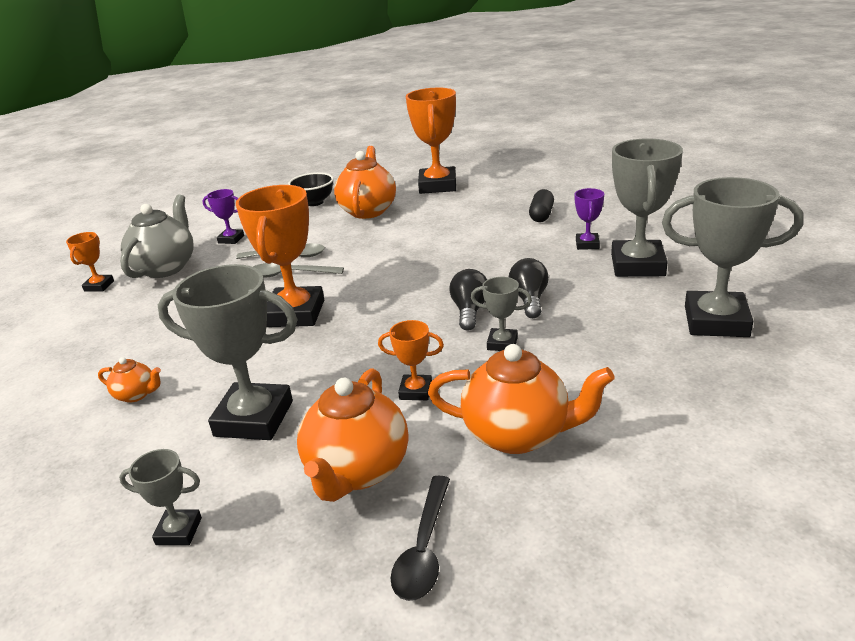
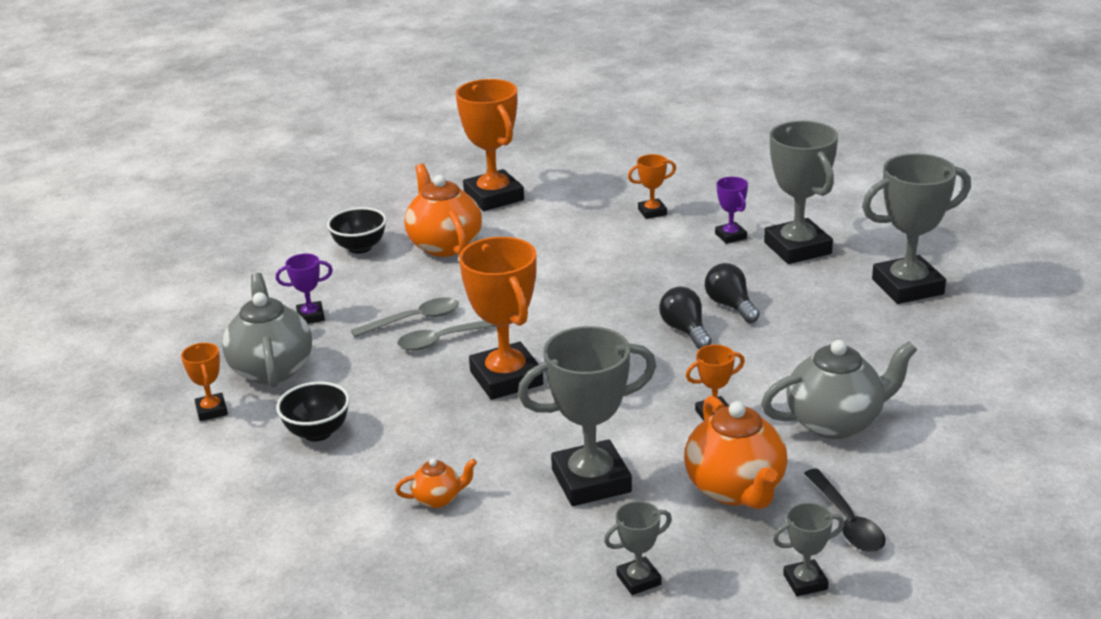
camera: 30 degrees left, 0 degrees up
(133, 318) = (317, 432): none -> black bowl
(502, 343) = (747, 353): grey trophy -> grey trophy (805, 582)
(518, 434) = (835, 422): orange teapot -> grey teapot
(541, 215) = (652, 212): black capsule -> orange trophy

